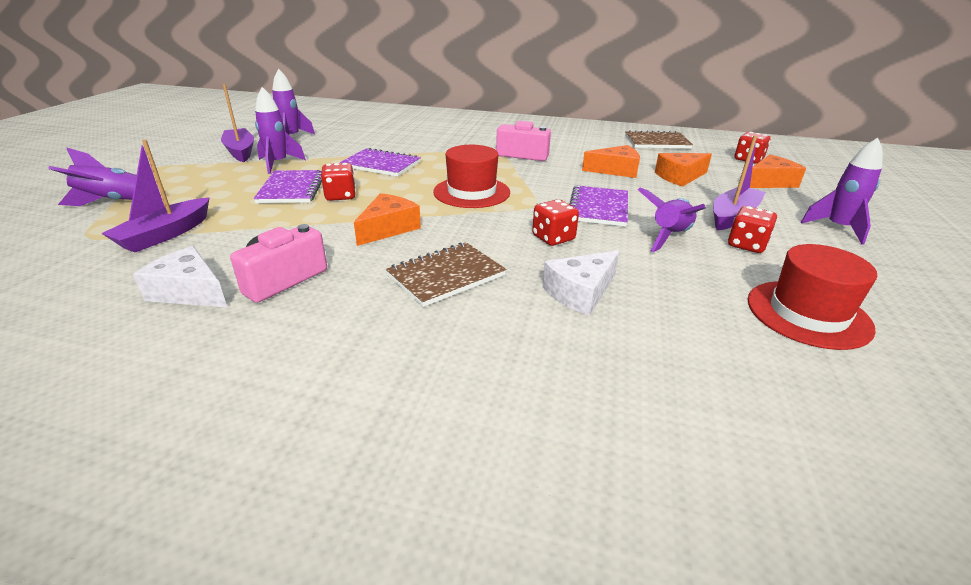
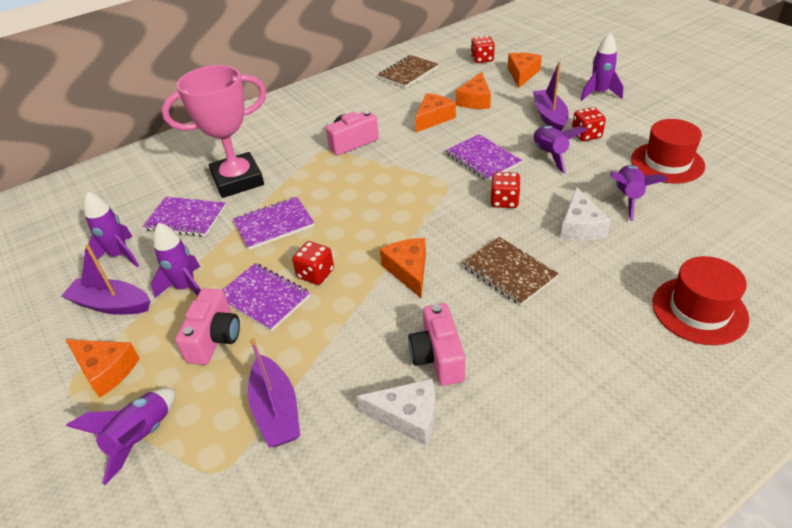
camera: 45 degrees left, 10 degrees up
(174, 171) = (106, 370): none -> orange cheese
(189, 291) = (408, 416): white cheese -> white cheese turned 150 degrees counterclockwise
(232, 189) = (215, 338): none -> pink camera
(352, 140) = (186, 218): none -> purple notebook
(415, 139) = (238, 180): none -> pink trophy
(446, 275) = (509, 272): brown notebook -> brown notebook turned 45 degrees counterclockwise
(471, 192) = (391, 201): red hat -> red hat (699, 310)
(685, 307) = (628, 198): none -> purple rocket

